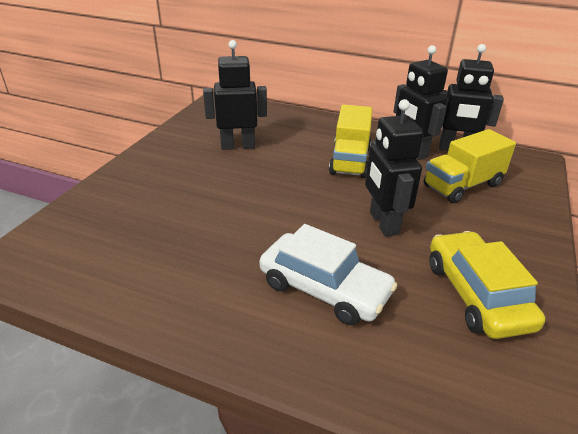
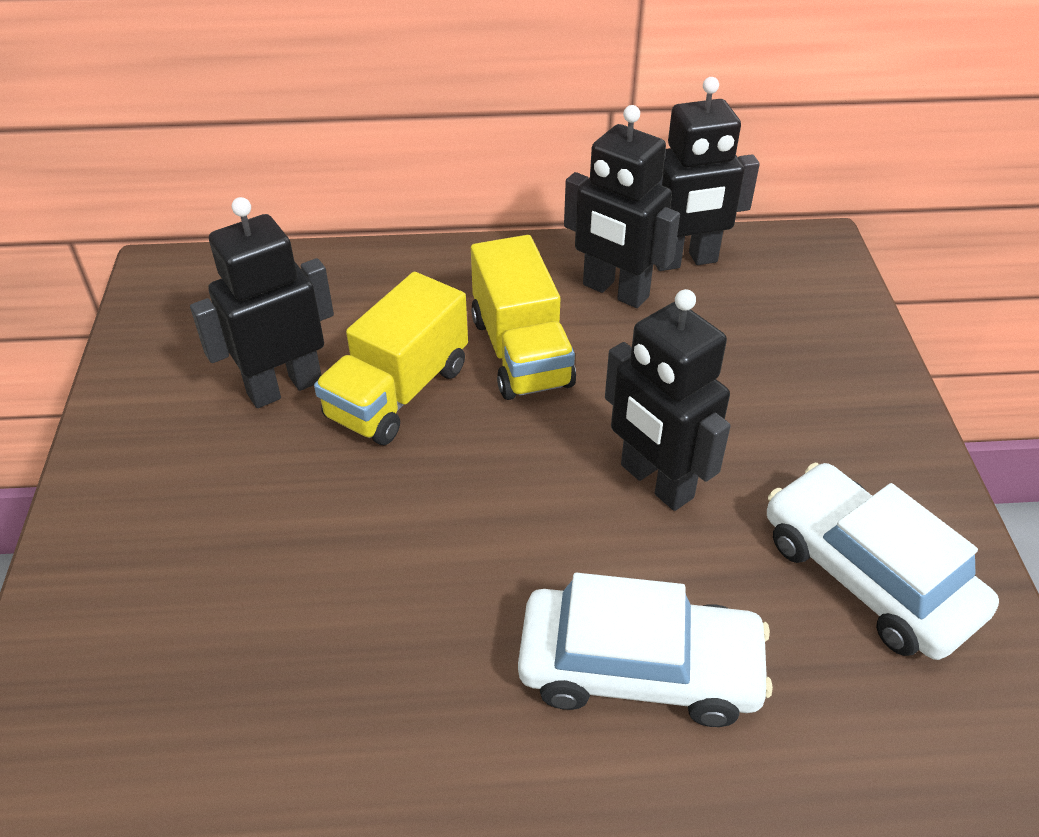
camera: 25 degrees left, 10 degrees up
(462, 185) = (736, 345): yellow truck -> yellow truck (398, 392)
(476, 294) = (867, 575): yellow car -> white car

